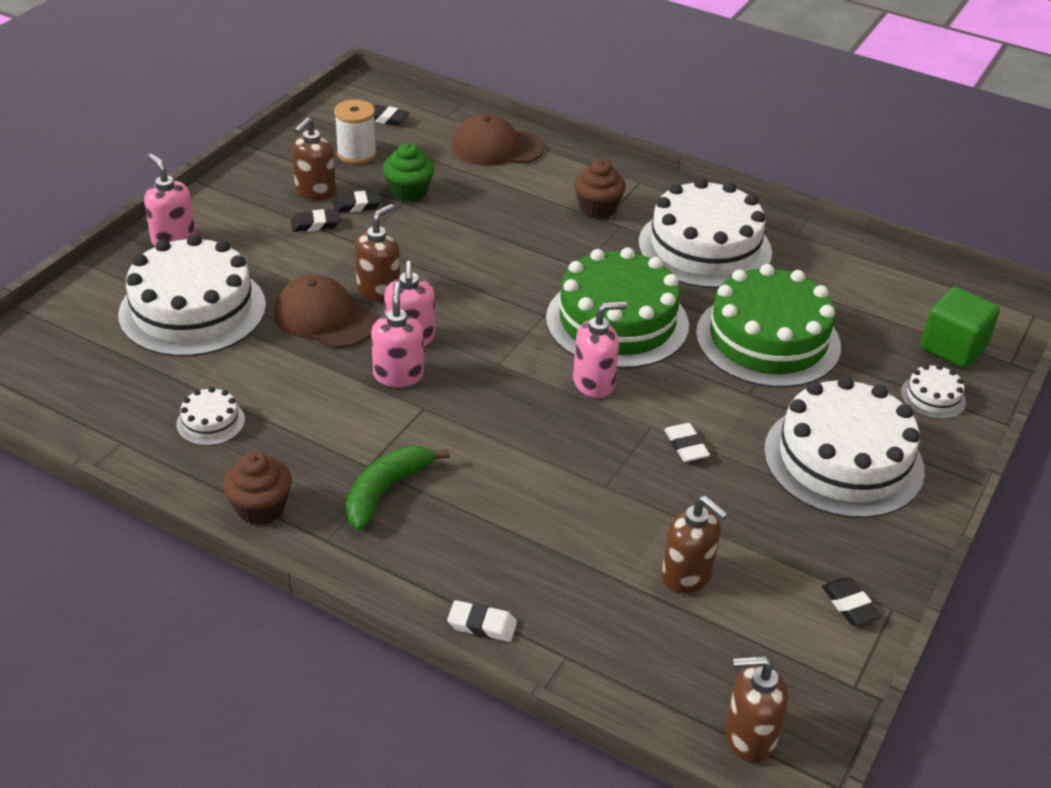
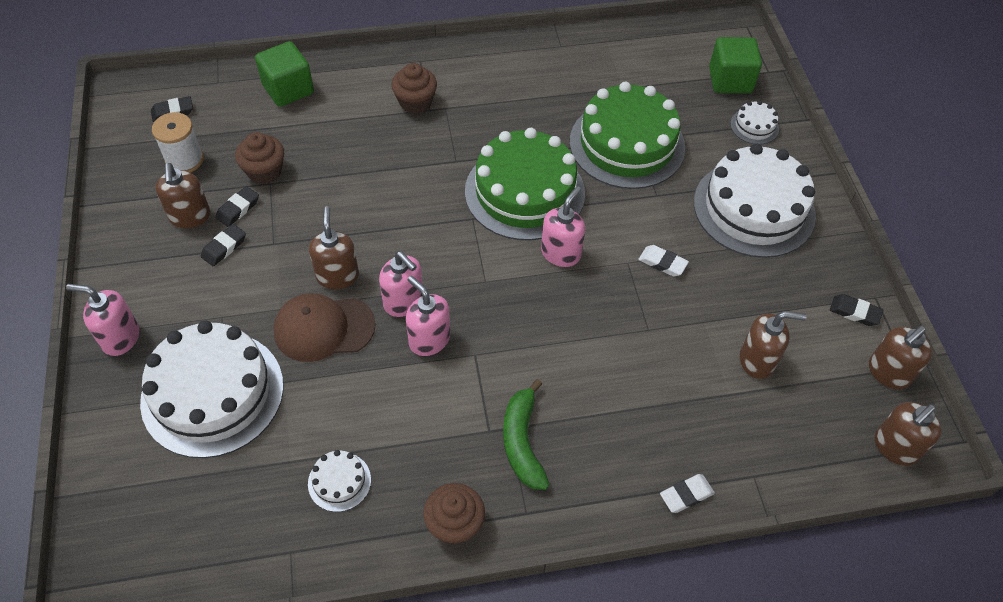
camera: 40 degrees left, 15 degrees up
(409, 192) = (264, 171): green cupcake -> brown cupcake
(497, 147) = (288, 89): brown cap -> green cube
(704, 247) = (517, 92): white cake -> none
(823, 675) = (888, 372): none -> brown soap dispenser

